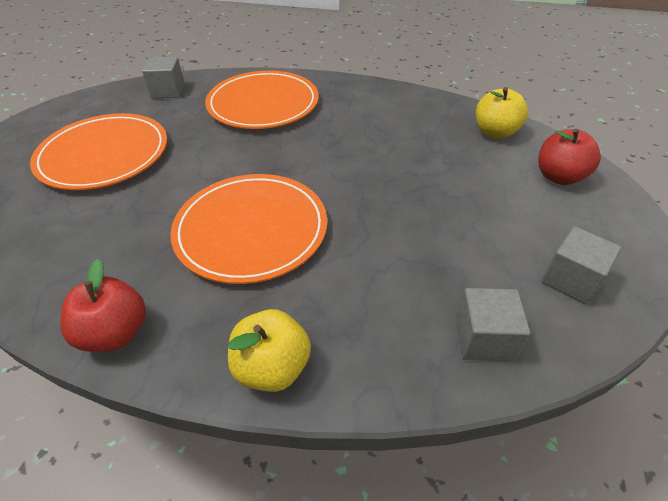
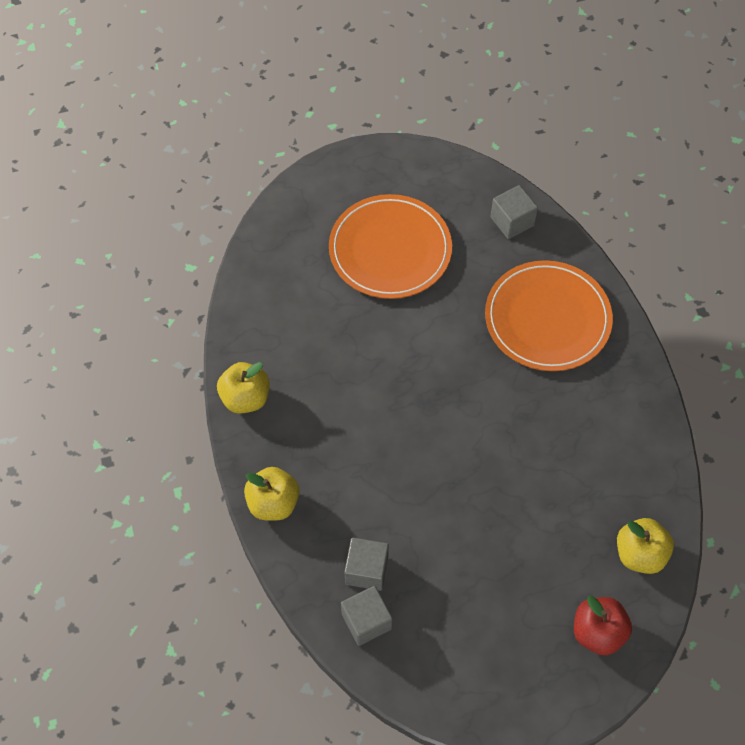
camera: 60 degrees right, 15 degrees up
(115, 333) = (245, 398): red apple -> yellow apple
(251, 230) = (376, 418): orange plate -> none
(571, 279) = (460, 668): grey cube -> grey cube (366, 570)

